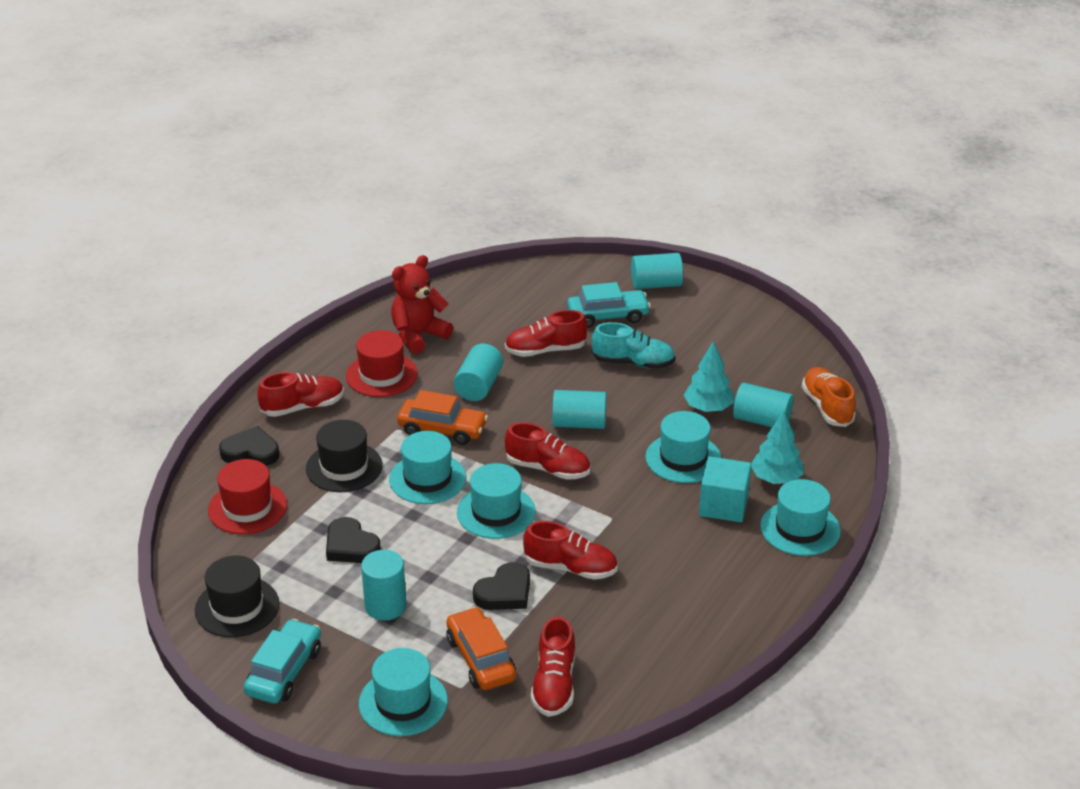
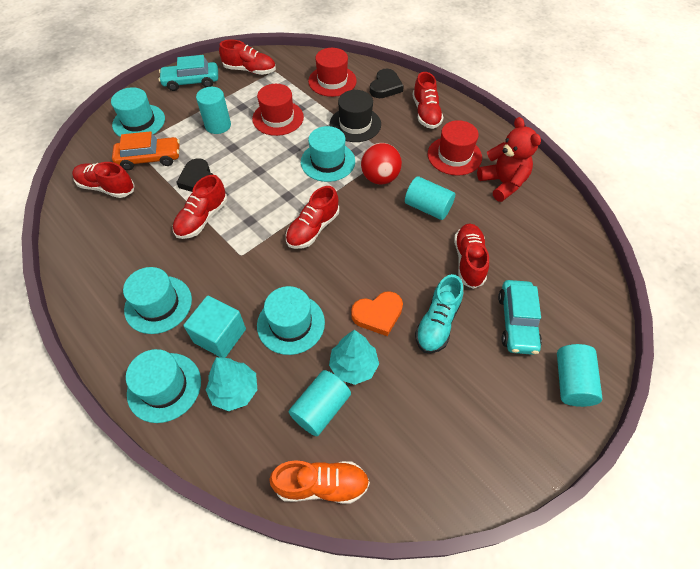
camera: 105 degrees right, 20 degrees up
(237, 607) = (250, 70): black hat -> red shoe
(284, 671) = (191, 82): turquoise car -> turquoise car turned 135 degrees clockwise
(350, 546) = (278, 118): black heart -> red hat
(442, 429) = (380, 178): orange car -> red ball
(496, 512) = (278, 190): turquoise hat -> turquoise hat (158, 304)
(579, 423) = (361, 261): turquoise cylinder -> none
(642, 401) = (378, 314): none -> orange heart

